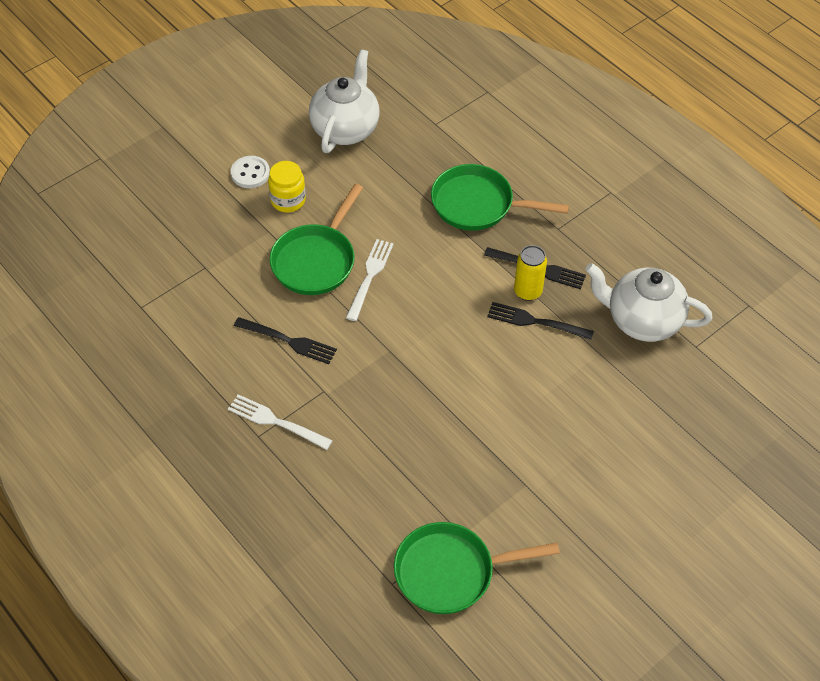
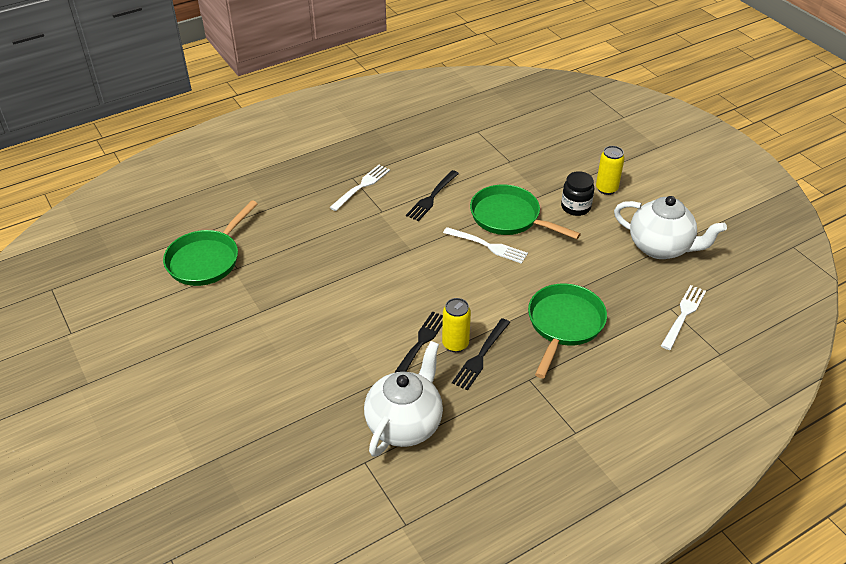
camera: 100 degrees right, 10 degrees down
(250, 173) = (606, 189): white button -> yellow can
(288, 200) = (575, 207): yellow jar -> black jar
(442, 114) = (683, 315): none -> white fork
(451, 572) = (206, 259): green pan -> green pan turned 150 degrees counterclockwise

